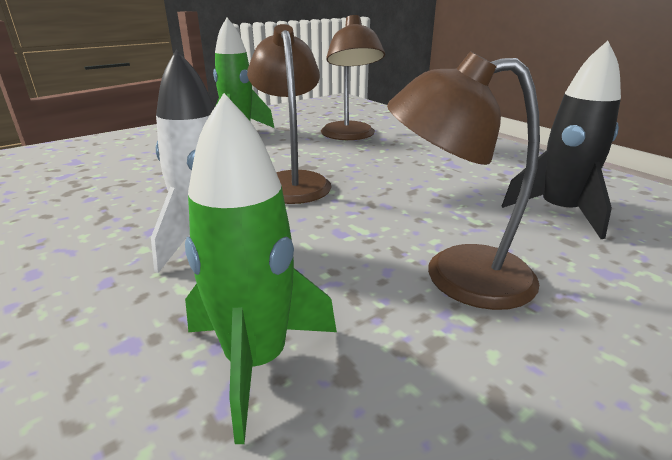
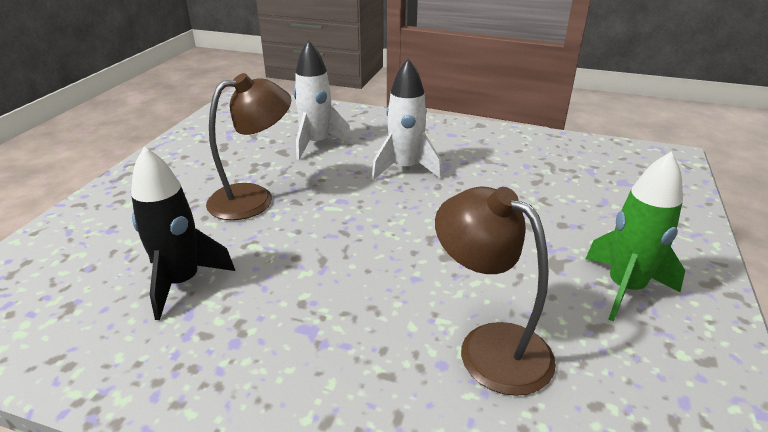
camera: 145 degrees right, 5 degrees up
(256, 361) = (316, 144): green rocket -> white rocket
(292, 181) = (431, 229): brown lamp -> none

